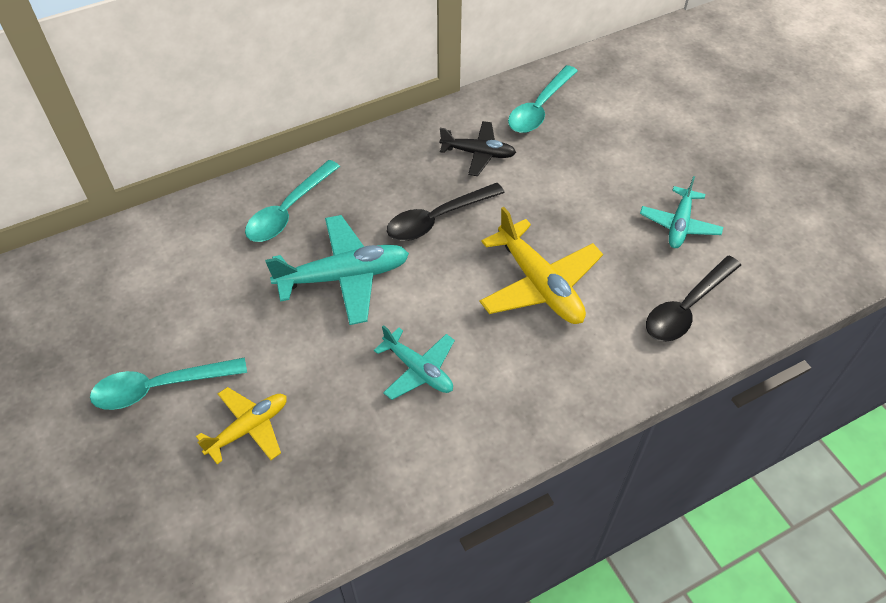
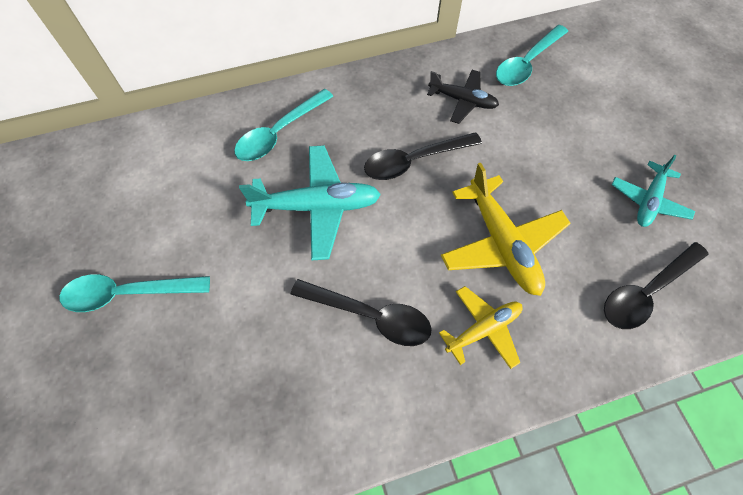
camera: 10 degrees right, 10 degrees up
(248, 428) = (199, 350): yellow plane -> yellow plane (483, 329)
(418, 370) = (370, 315): turquoise plane -> black spoon

